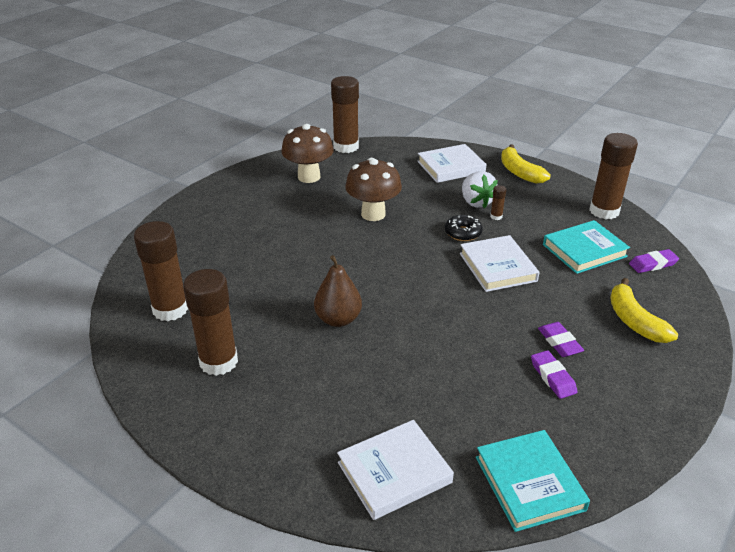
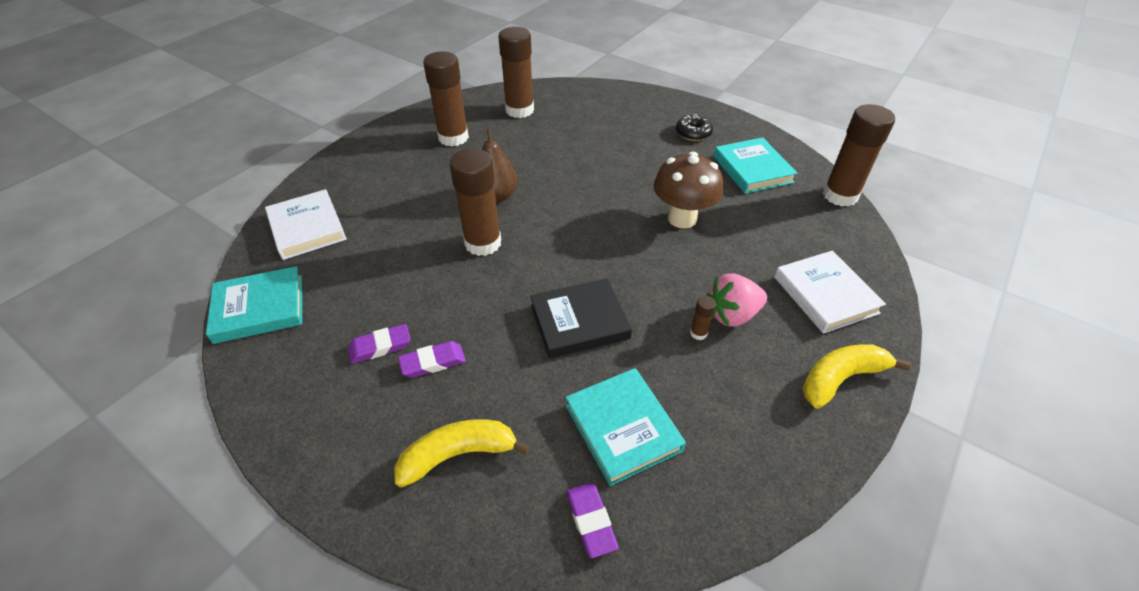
camera: 90 degrees right, 10 degrees up
(309, 177) = (752, 169): brown mushroom -> turquoise book
(463, 233) = (652, 295): black donut -> black donut (693, 133)
(476, 202) = (732, 315): white strawberry -> pink strawberry
(497, 267) = (579, 321): white book -> black book
(604, 211) = (744, 484): brown glue stick -> brown glue stick (483, 243)

